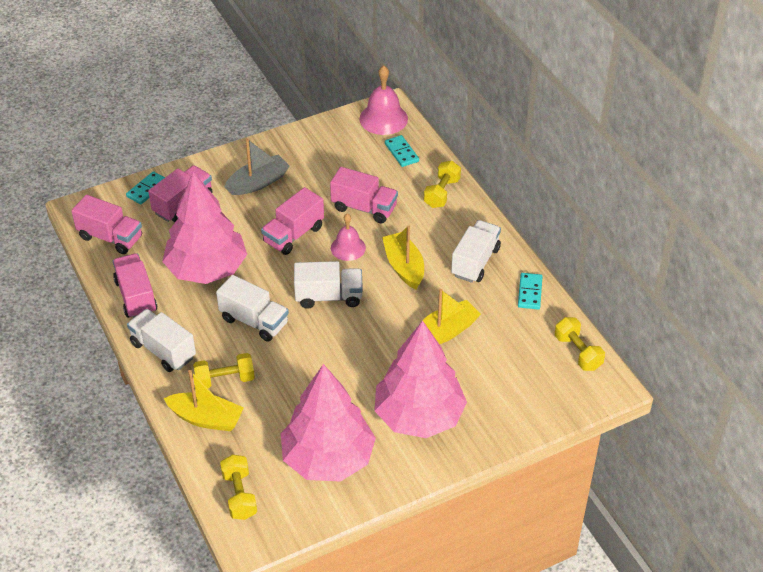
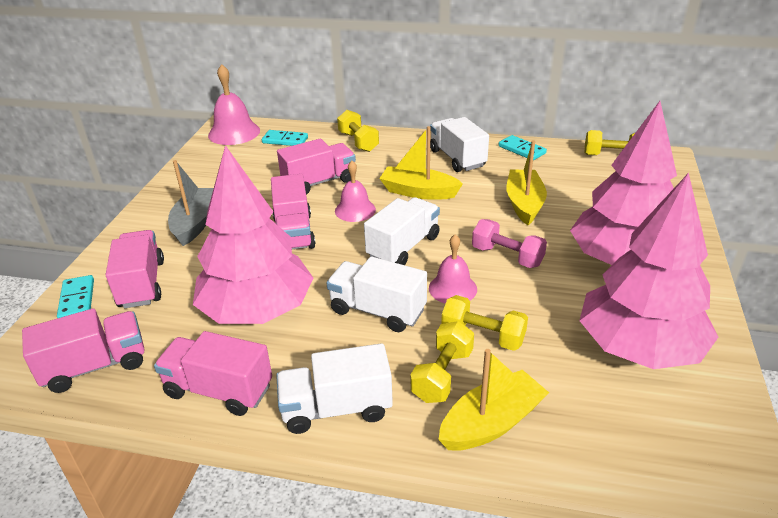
camera: 50 degrees left, 10 degrees down
(239, 495) = (652, 454): yellow dumbbell -> yellow dumbbell (483, 336)
(254, 321) = (377, 310): white truck -> white truck turned 135 degrees counterclockwise
(307, 344) = (452, 288): none -> pink bell
(368, 353) = (507, 256): none -> pink dumbbell

